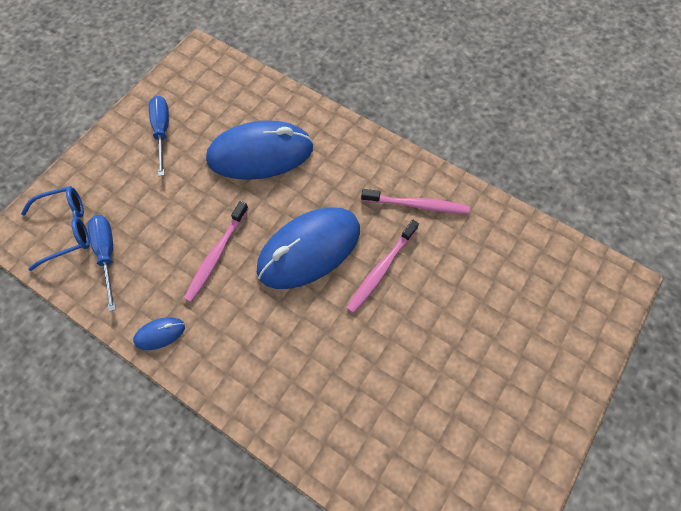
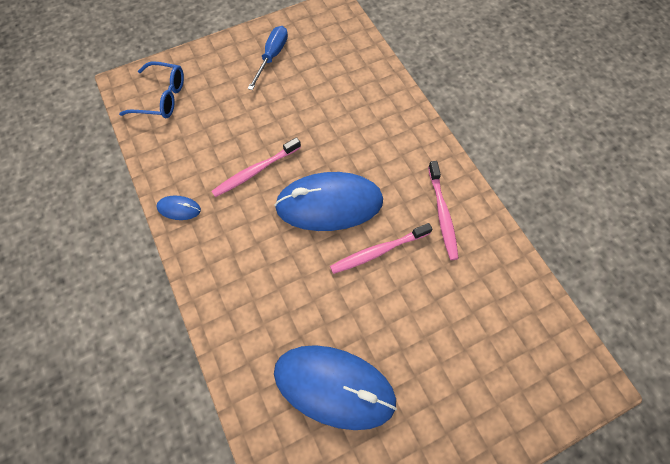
camera: 30 degrees right, 0 degrees up
(107, 254) = (178, 130): blue screwdriver -> none
(260, 153) = (337, 108): blue mouse -> blue mouse (334, 386)
(416, 205) = (442, 213): pink toothbrush -> pink toothbrush turned 45 degrees clockwise

